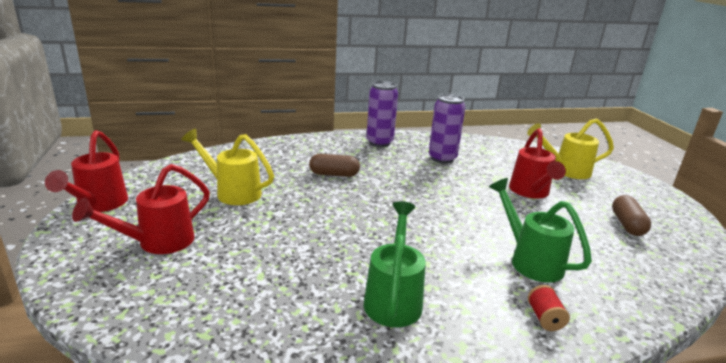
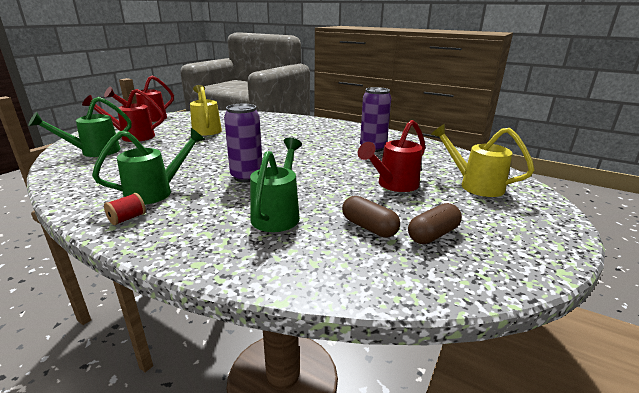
camera: 45 degrees right, 0 degrees up
(167, 291) = (94, 152): none -> green watering can
(334, 174) = (275, 136): brown capsule -> brown capsule (369, 227)
(379, 142) = (348, 130): purple can -> purple can (247, 177)
(544, 318) = (201, 240): red spool -> red spool (127, 218)

